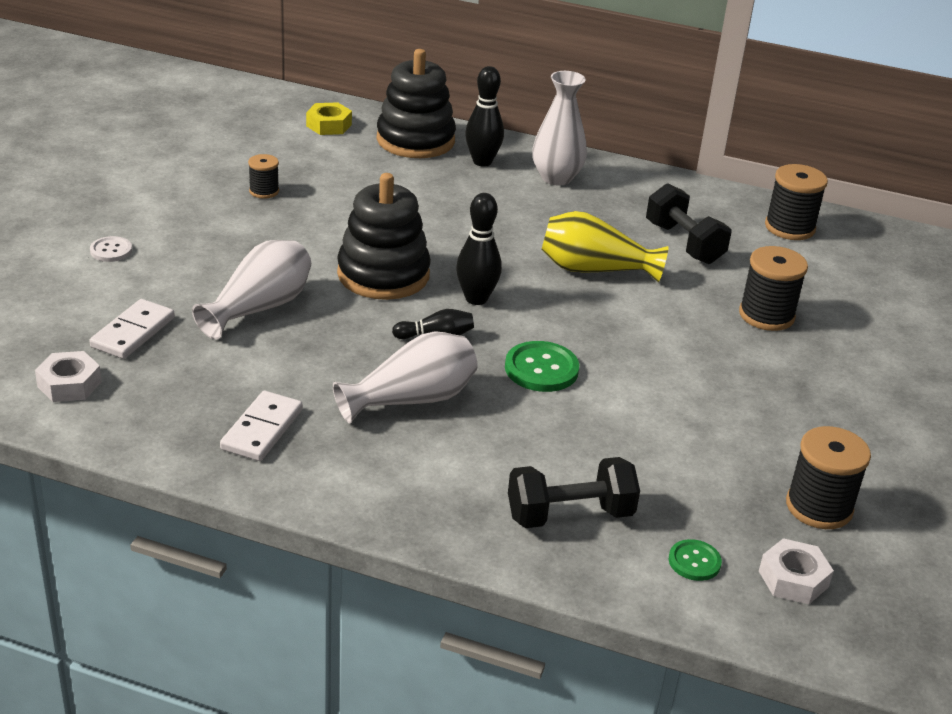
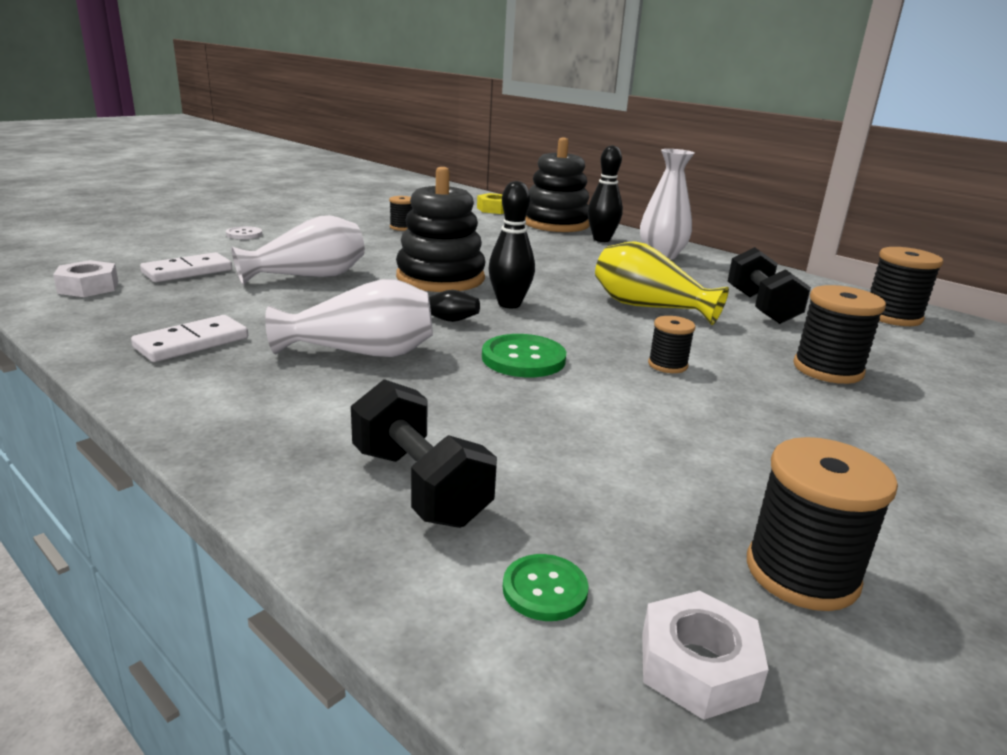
camera: 25 degrees right, 10 degrees down
(570, 515) = (419, 486): black dumbbell -> black dumbbell turned 45 degrees clockwise
(651, 344) = (667, 365): none -> black spool

